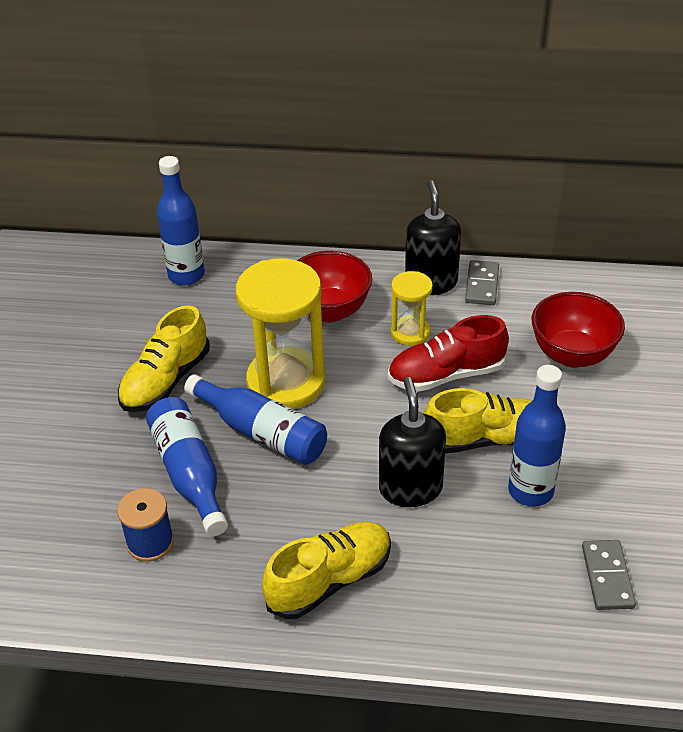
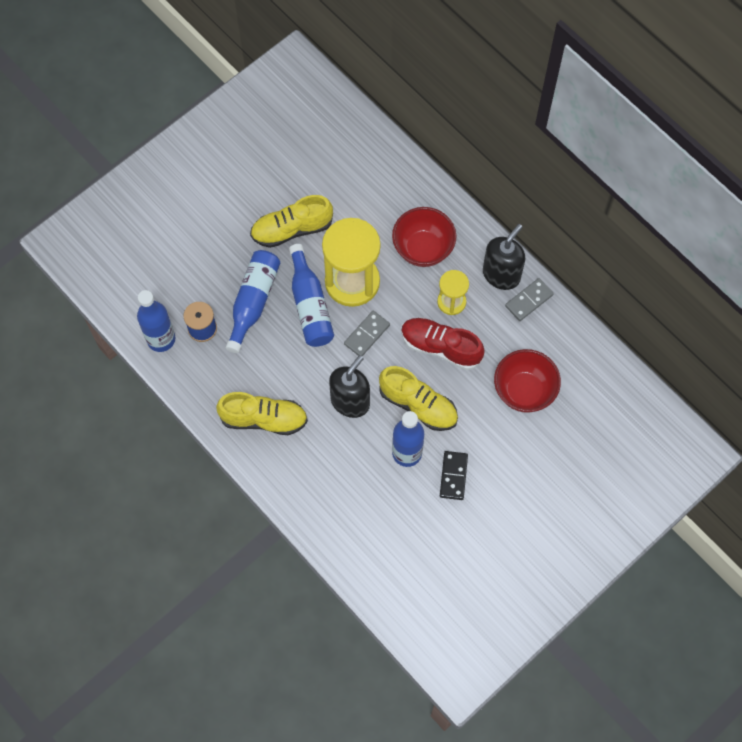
camera: 40 degrees right, 25 degrees up
(186, 275) = (368, 156): blue bottle -> blue bottle (161, 339)
(604, 475) = (453, 476): none -> black domino
(607, 577) = (391, 527): grey domino -> grey domino (366, 334)

